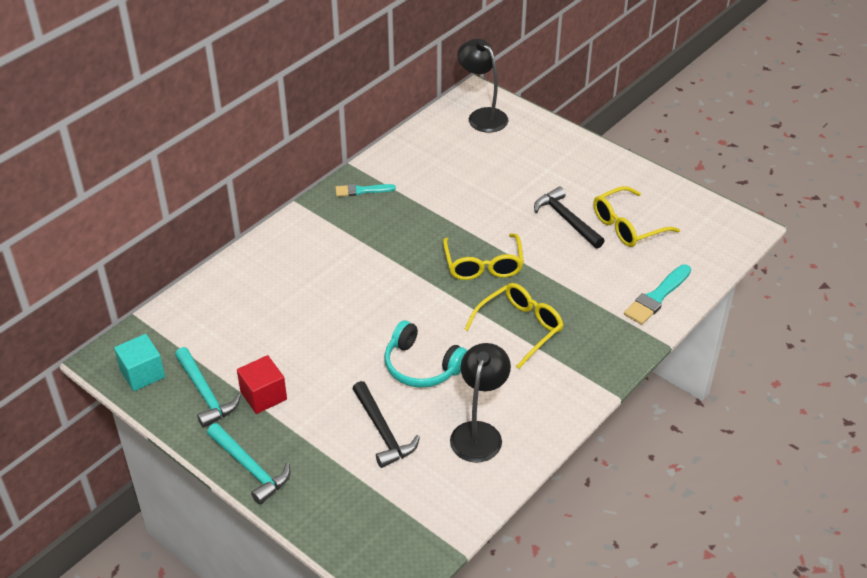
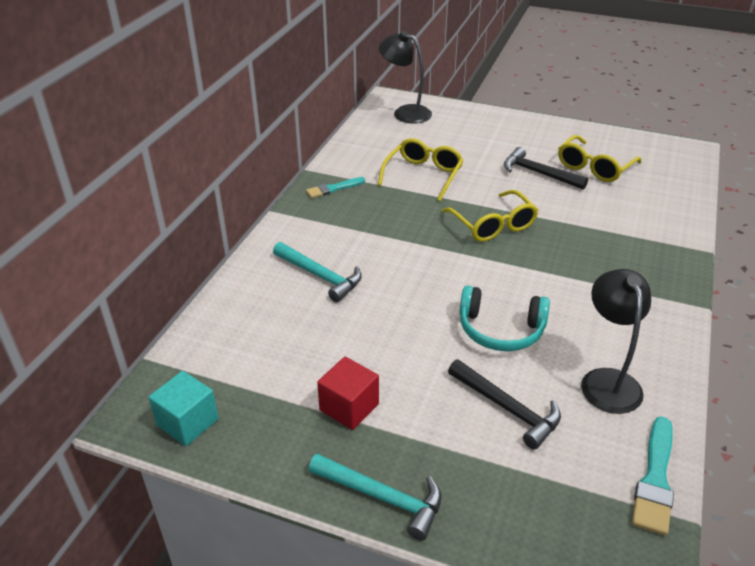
camera: 20 degrees left, 5 degrees down
(205, 394) = (278, 424): turquoise hammer -> turquoise hammer (320, 276)
(519, 328) = (568, 271): yellow glasses -> yellow glasses (423, 175)
(657, 297) = (667, 216): turquoise brush -> turquoise brush (655, 479)

